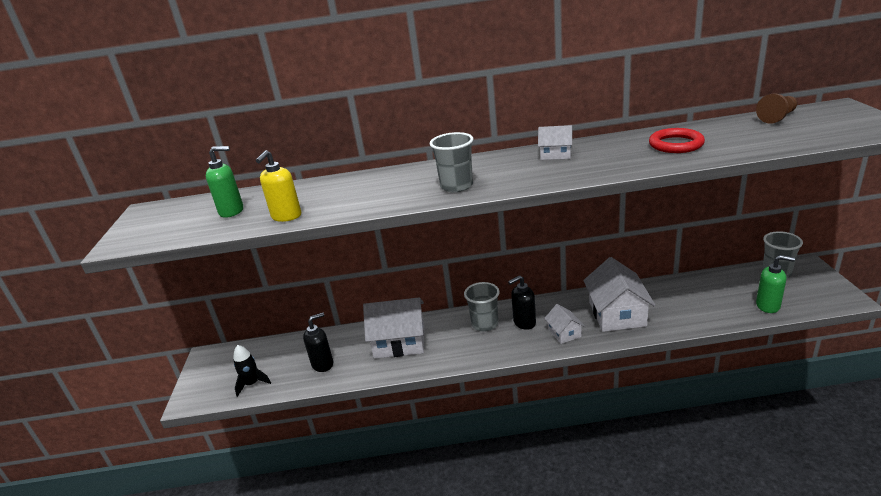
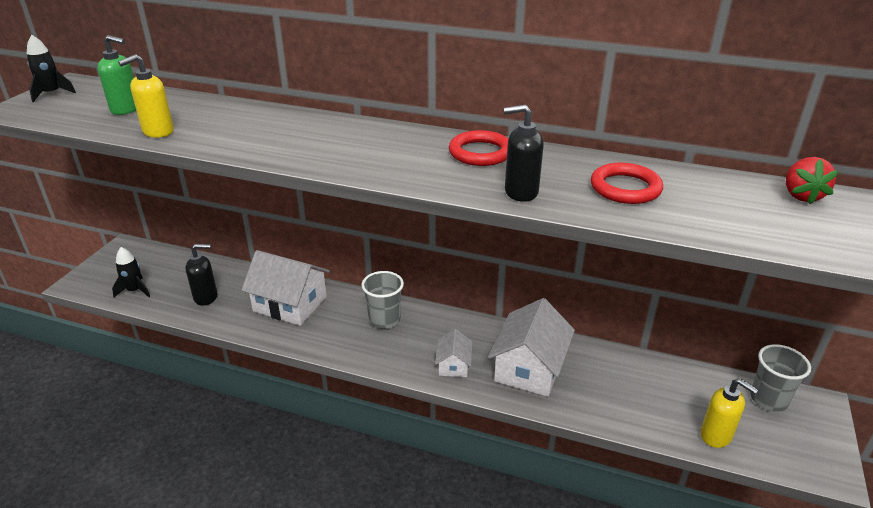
camera: 20 degrees right, 5 degrees up
(141, 222) = (52, 94): none -> black rocket
(456, 186) = (337, 155): grey cup -> none
(524, 323) = (424, 335): black soap dispenser -> black soap dispenser (520, 192)
(555, 154) = (480, 153): white house -> red ring
(768, 306) = (716, 436): green soap dispenser -> yellow soap dispenser
(777, 117) = (801, 196): brown pawn -> red strawberry

